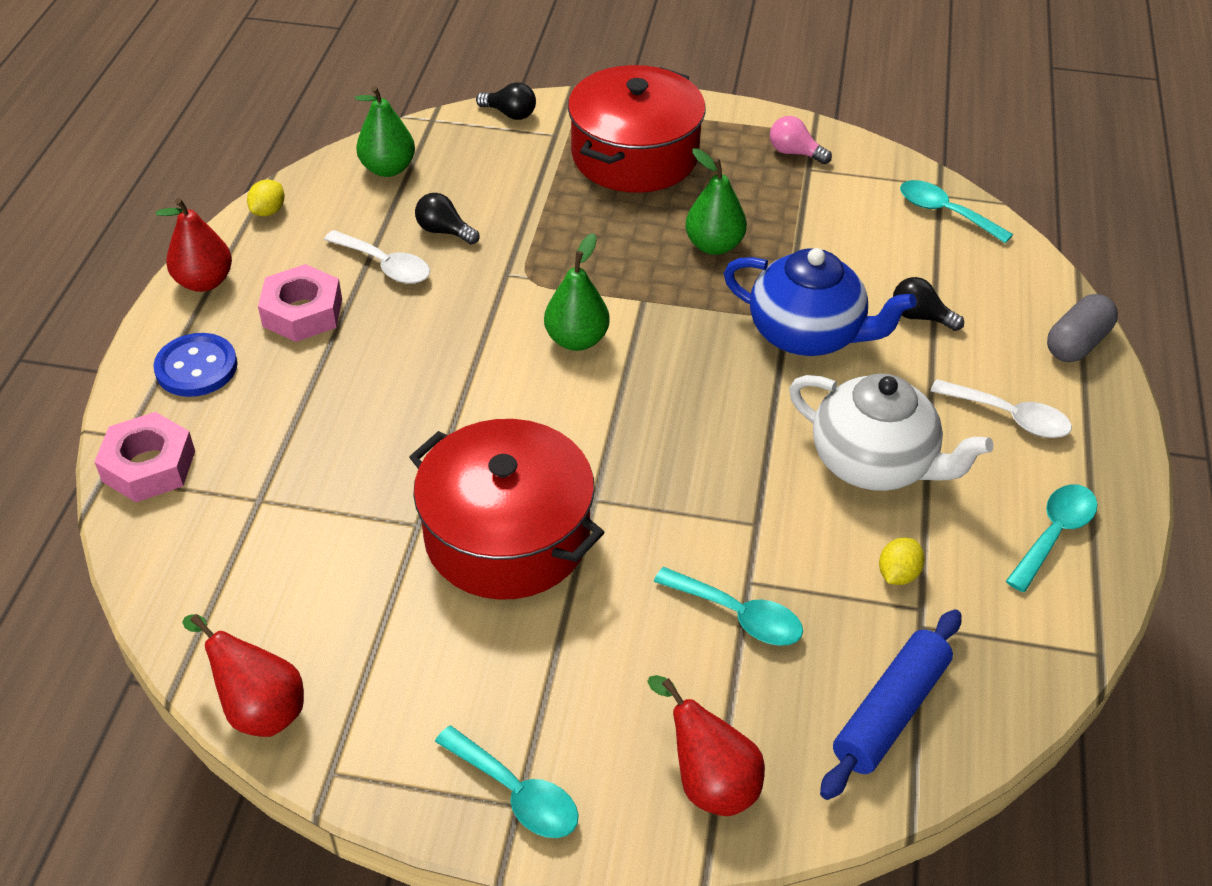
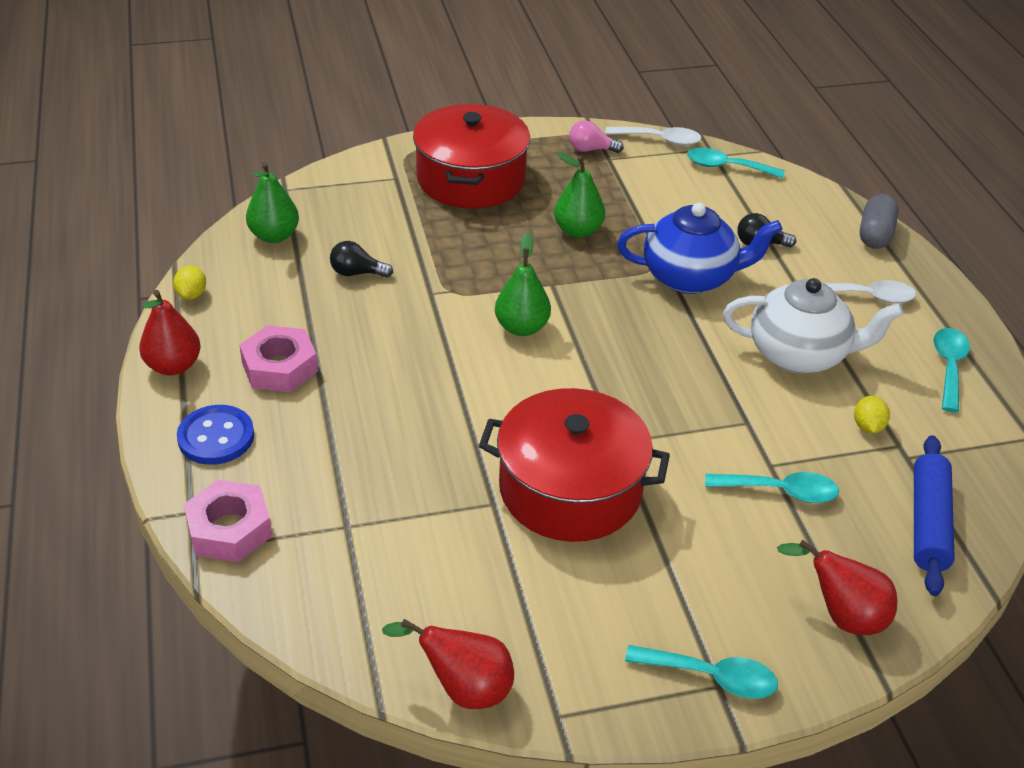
camera: 25 degrees left, 5 degrees down
(385, 265) = (325, 312): white spoon -> white spoon (659, 140)
(510, 114) = (348, 170): black light bulb -> none

